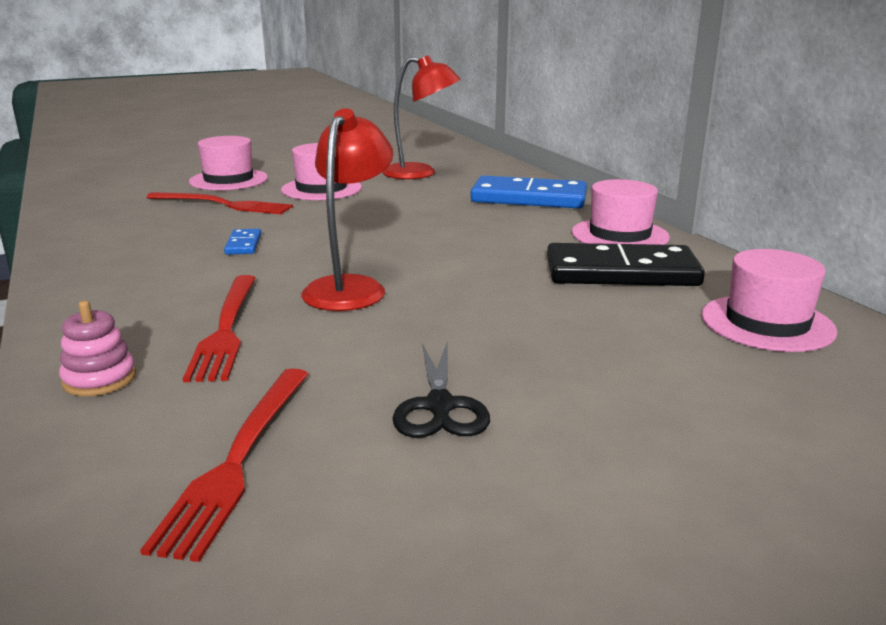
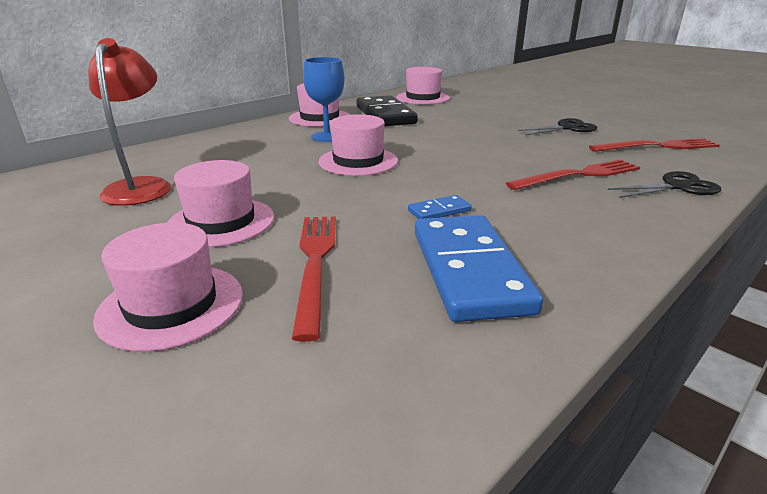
camera: 110 degrees left, 5 degrees up
(99, 379) = (677, 187): pink stacking toy -> black scissors
(350, 287) = (478, 160): red lamp -> none
(410, 234) = (358, 161): none -> pink hat
(519, 231) = (327, 136): none -> blue goblet
(529, 198) = (238, 141): blue domino -> blue domino (469, 270)

